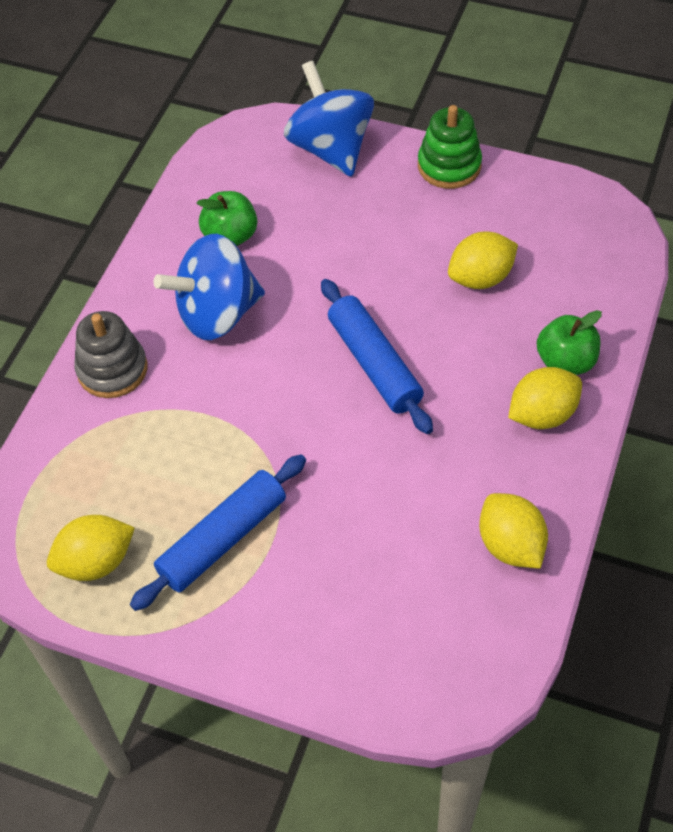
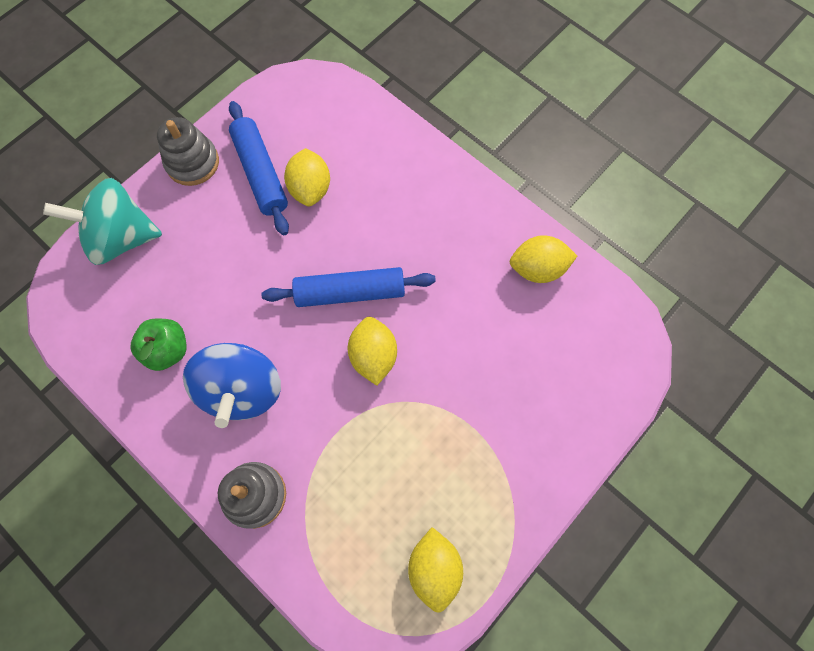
camera: 70 degrees left, 15 degrees up
(222, 539) = (454, 462): blue rolling pin -> blue rolling pin (260, 173)
(331, 148) = (121, 238): blue spinning top -> turquoise spinning top
(449, 166) = (192, 162): green stacking toy -> grey stacking toy
(542, 414) = (445, 203): yellow lemon -> yellow lemon (373, 356)
(565, 362) = (410, 169): green apple -> none

